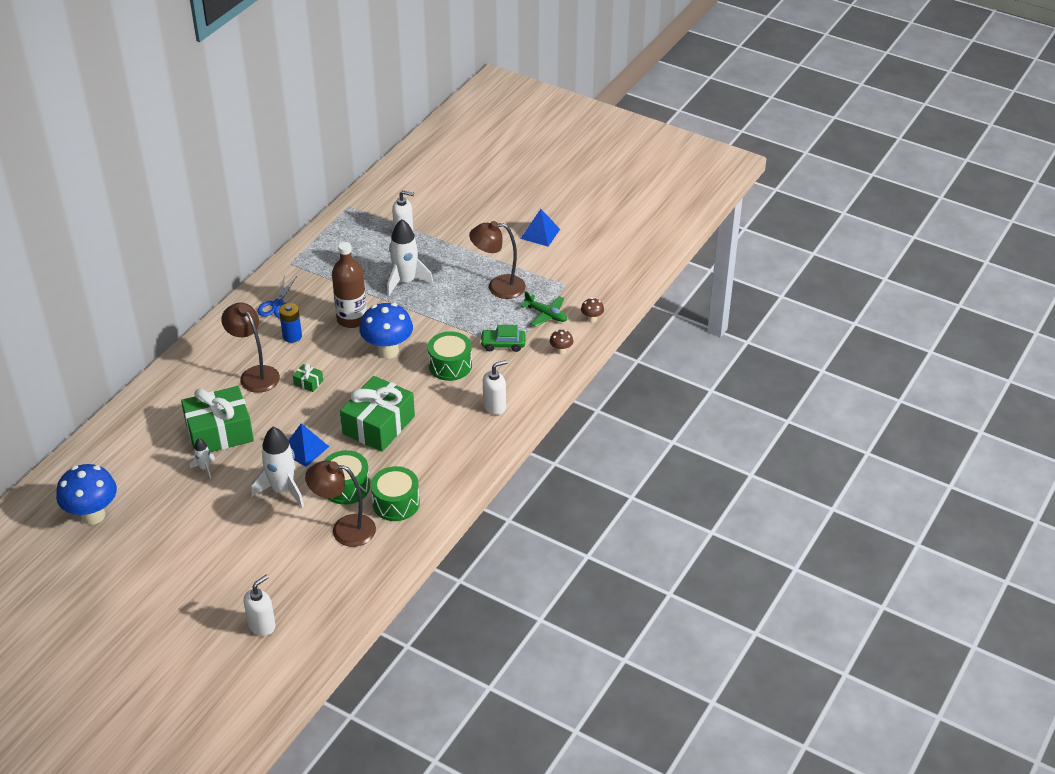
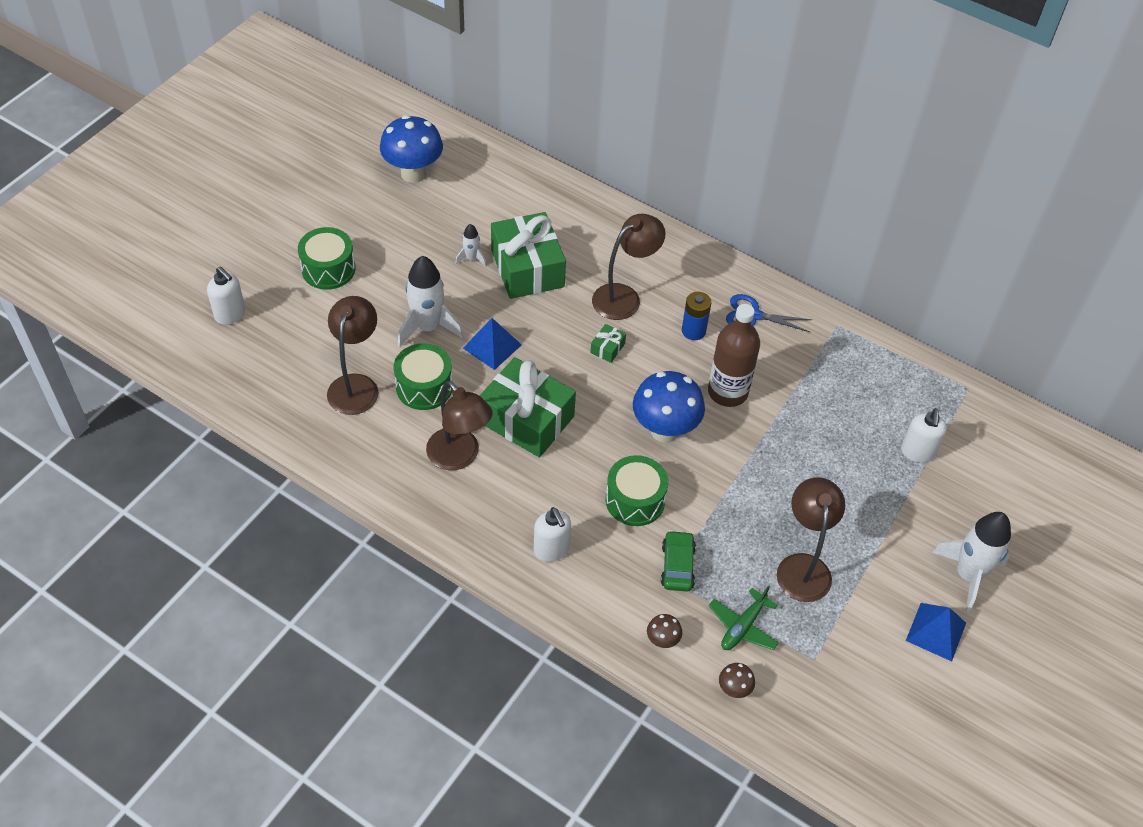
camera: 90 degrees right, 10 degrees up
(396, 503) = (390, 435): green drum -> green drum (328, 269)
(406, 281) = (809, 453): white rocket -> white rocket (968, 575)
(415, 461) = (459, 457): none -> brown lamp

